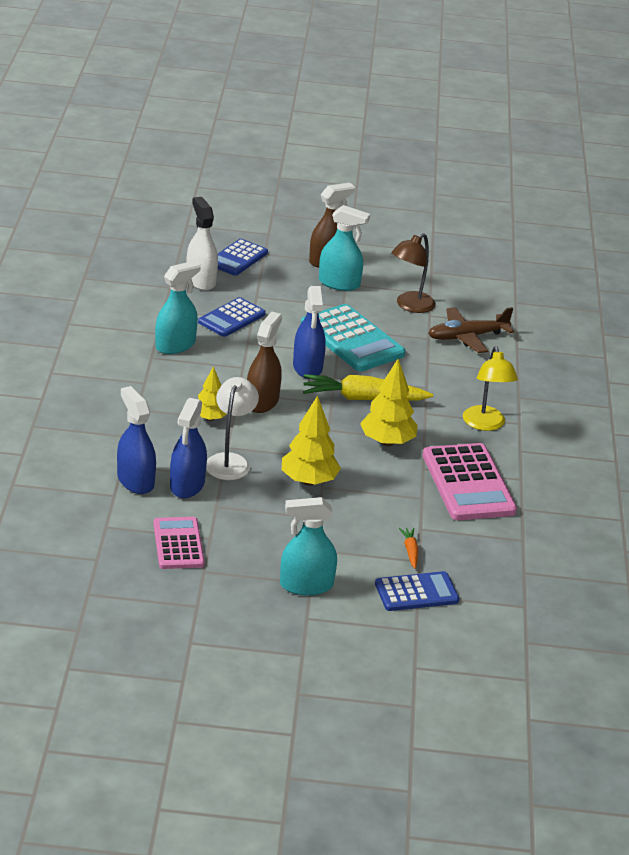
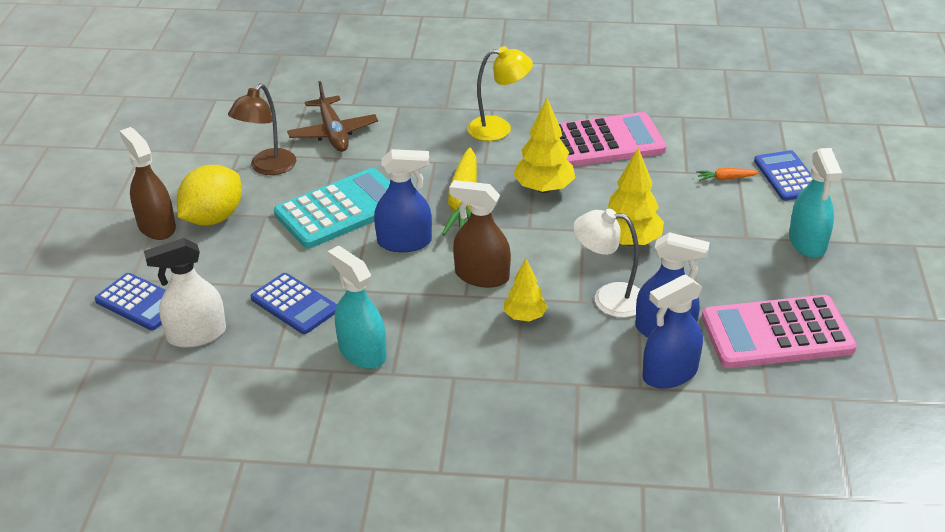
camera: 85 degrees left, 5 degrees up
(178, 544) = (777, 333): pink calculator -> pink calculator, size x1.60
(339, 283) = (213, 218): turquoise spray bottle -> yellow lemon
(410, 306) = (267, 168): brown lamp -> brown lamp turned 75 degrees clockwise

